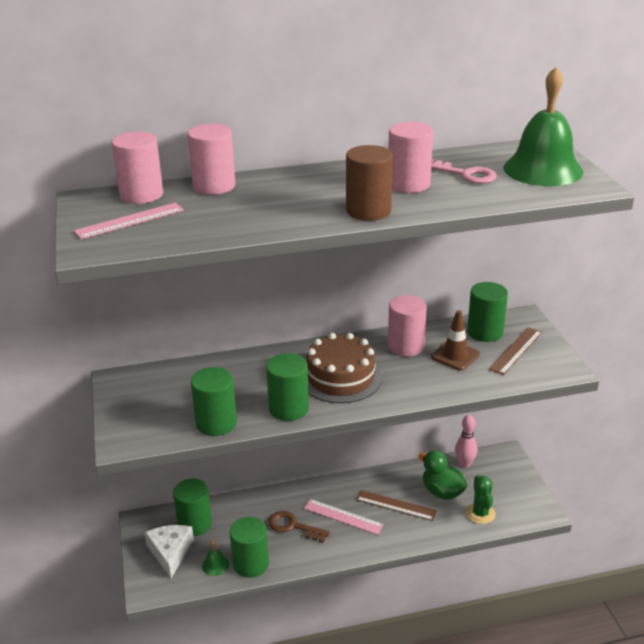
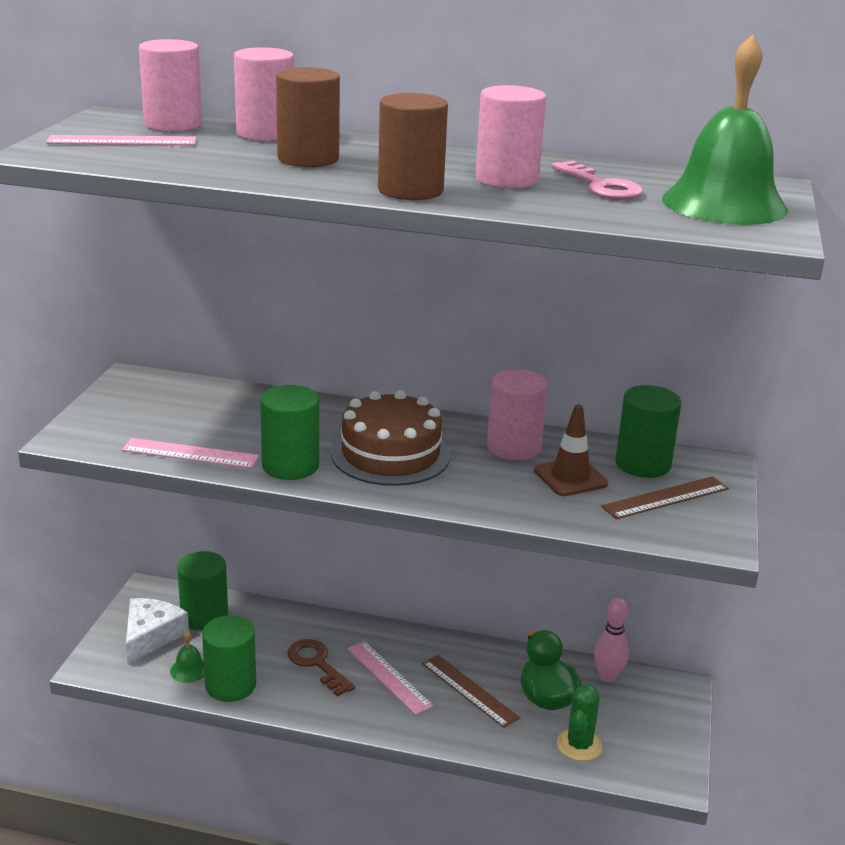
camera: 25 degrees right, 5 degrees down
(216, 423) = (190, 453): green cylinder -> pink ruler
(272, 201) = (308, 159): none -> brown cylinder

